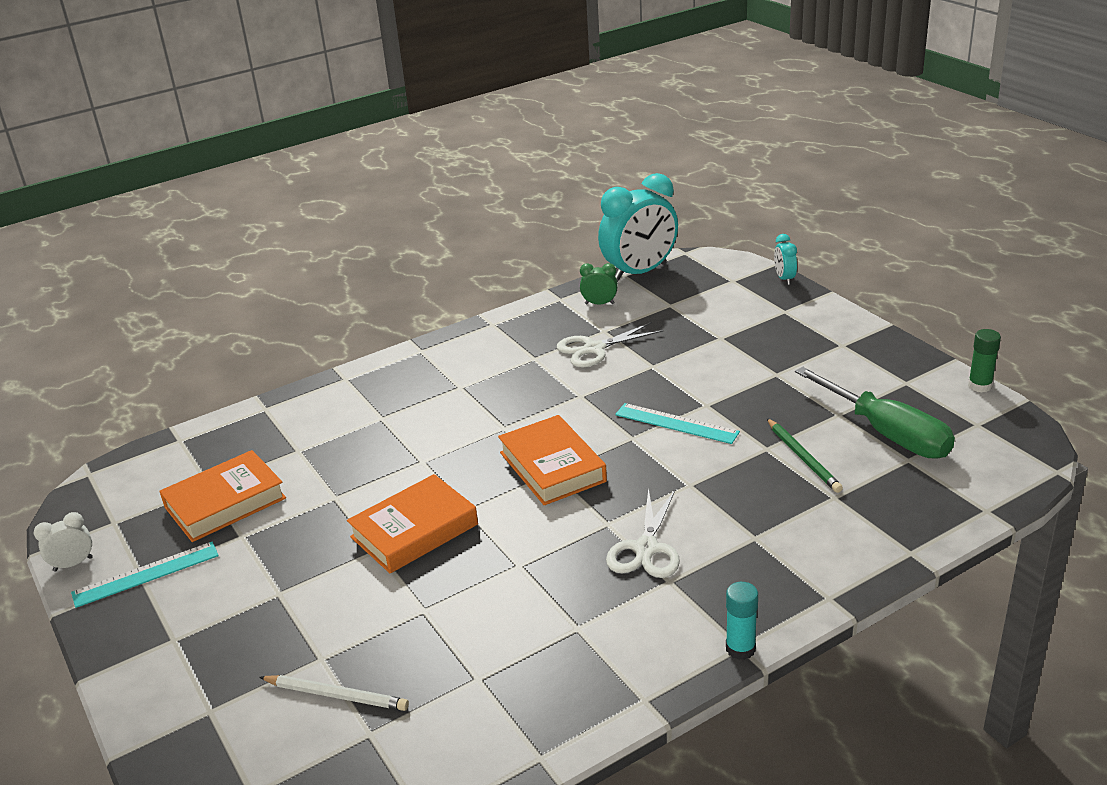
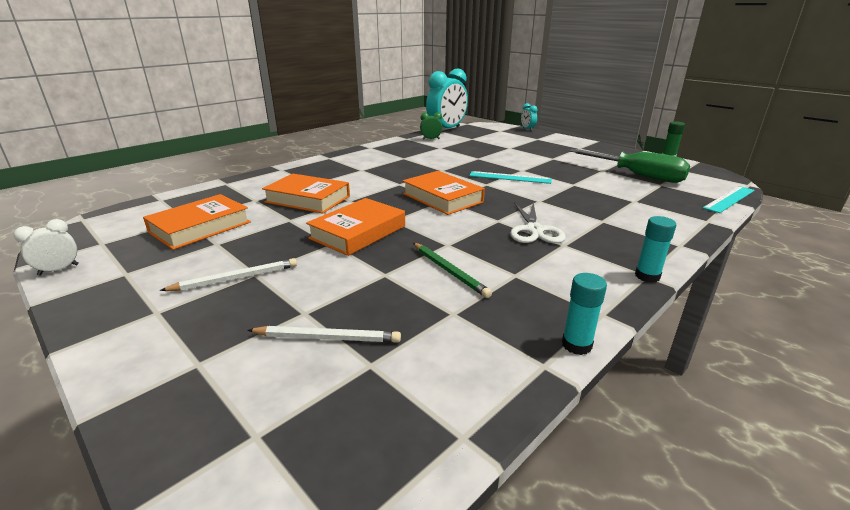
camera: 15 degrees left, 5 degrees down
(146, 574) = (129, 271): turquoise ruler -> turquoise ruler (729, 199)
(257, 598) = (235, 278): none -> white pencil
(367, 454) = (308, 199): none -> orange book
(588, 737) = (576, 345): none -> turquoise glue stick
(594, 349) = (438, 153): white scissors -> none
(803, 457) = (599, 186): green pencil -> green pencil (449, 271)

